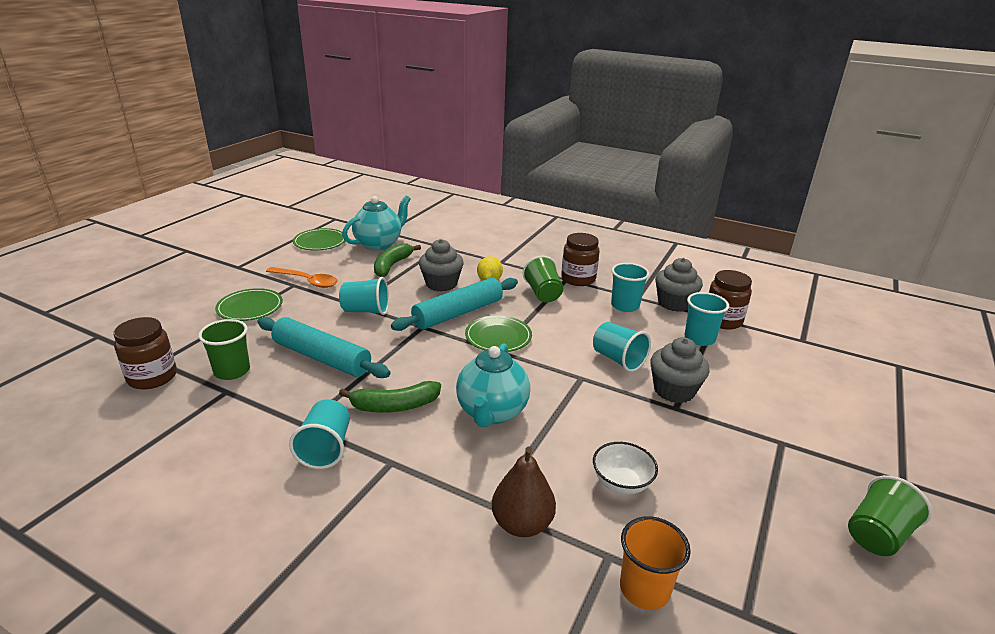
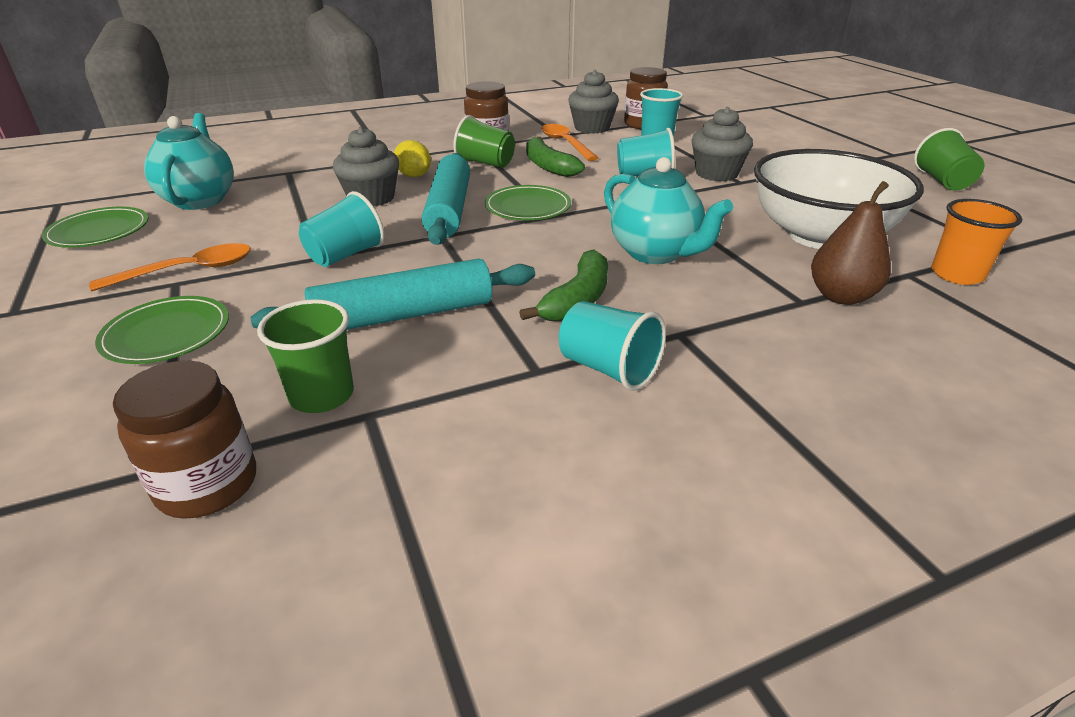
camera: 50 degrees left, 5 degrees up
(392, 265) = (271, 209): green banana -> green banana (548, 166)
(621, 483) = (819, 236): white bowl -> white bowl, size x2.28
(625, 306) = (565, 143): turquoise cup -> orange spoon

